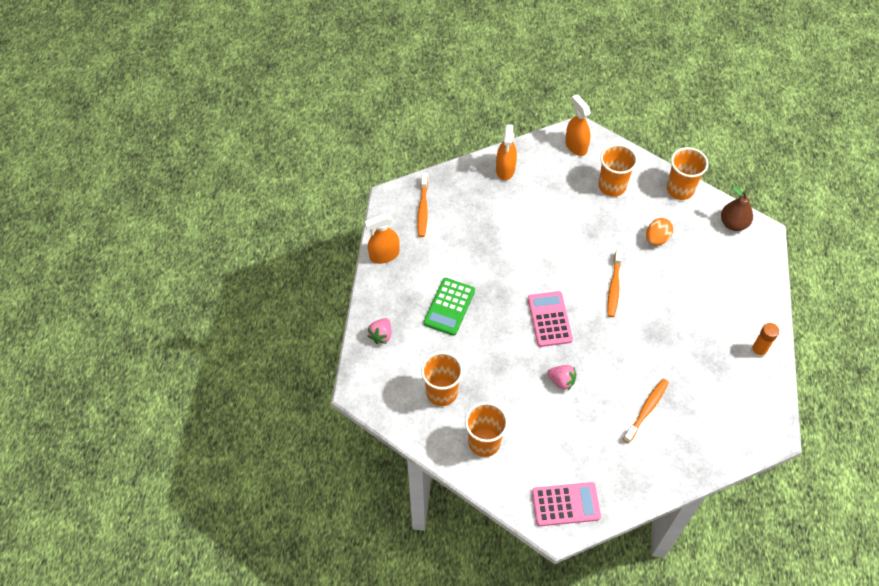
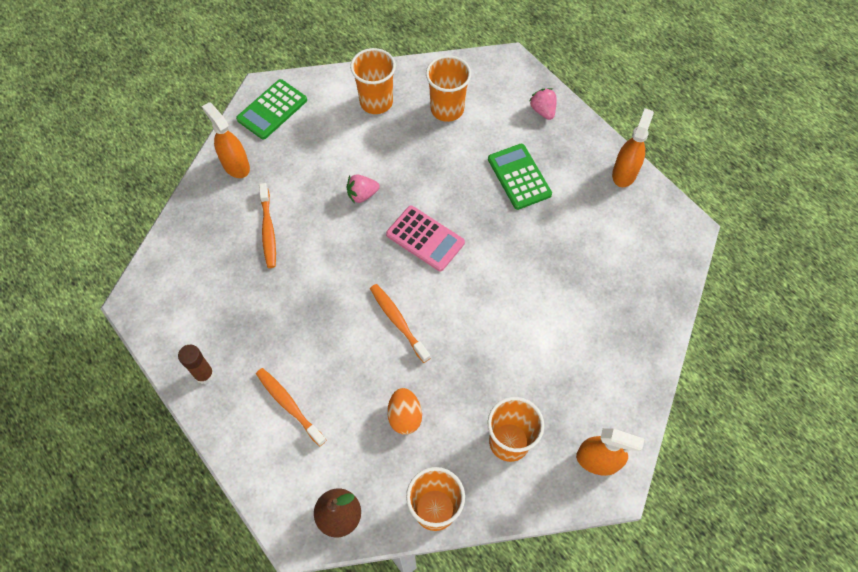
camera: 135 degrees right, 5 degrees up
(423, 209) = (649, 243): orange toothbrush -> orange toothbrush (289, 405)
(505, 169) = (631, 358): orange spray bottle -> orange spray bottle (235, 165)
(565, 504) = (272, 110): pink calculator -> green calculator
(758, 351) = (204, 374): orange glue stick -> brown glue stick

